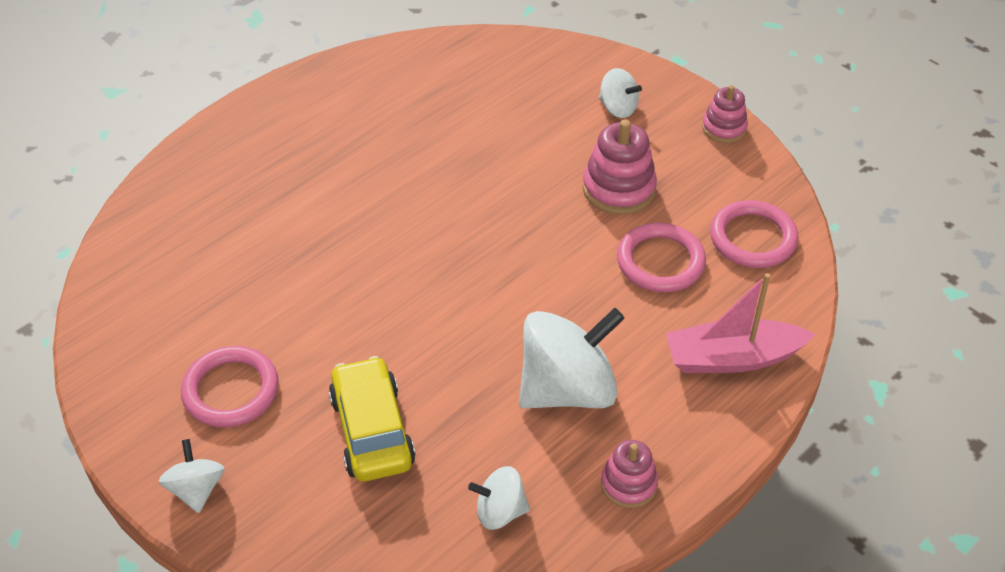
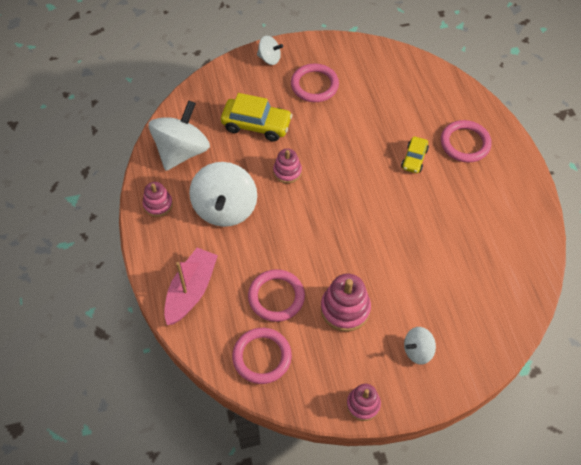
camera: 120 degrees right, 10 degrees up
(254, 167) = (465, 143): none -> pink ring
(319, 209) = (414, 159): none -> yellow car
(442, 344) = (287, 171): none -> pink stacking toy
(500, 511) = (182, 151): white spinning top -> white spinning top, size x1.99

